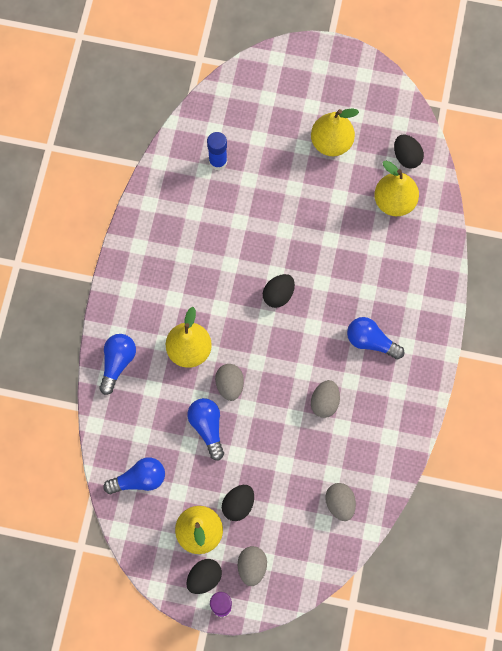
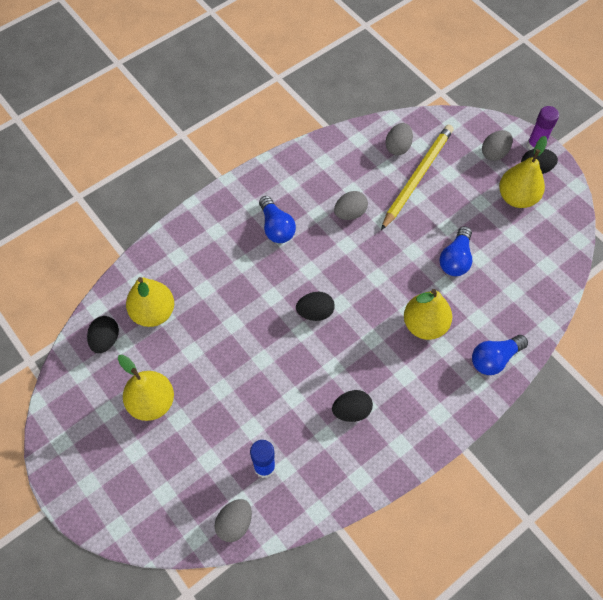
camera: 140 degrees left, 10 degrees down
(139, 479) = (539, 262): blue light bulb -> none
(230, 385) = (413, 276): grey egg -> grey egg (235, 523)
(238, 505) = (473, 195): black egg -> black egg (351, 411)
(299, 485) = (417, 177): none -> yellow pencil

